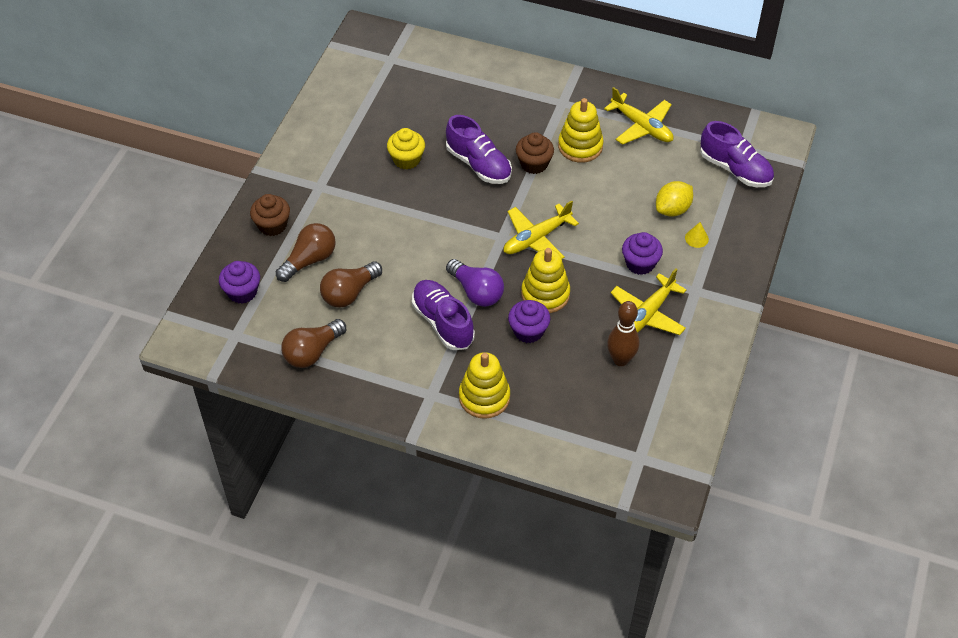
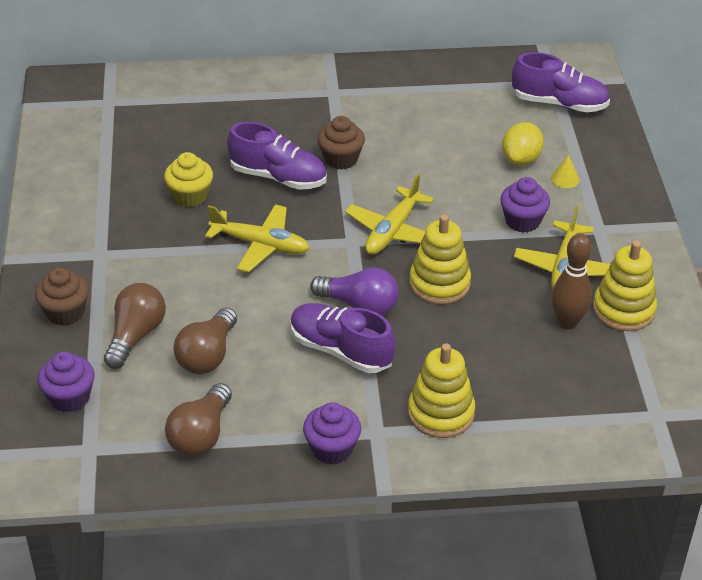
camera: 25 degrees left, 10 degrees down
(528, 331) = (445, 327): purple cupcake -> purple cupcake (332, 449)
(580, 146) = (380, 128): yellow stacking toy -> yellow stacking toy (623, 309)
(642, 126) = (434, 91): yellow plane -> yellow plane (260, 245)

